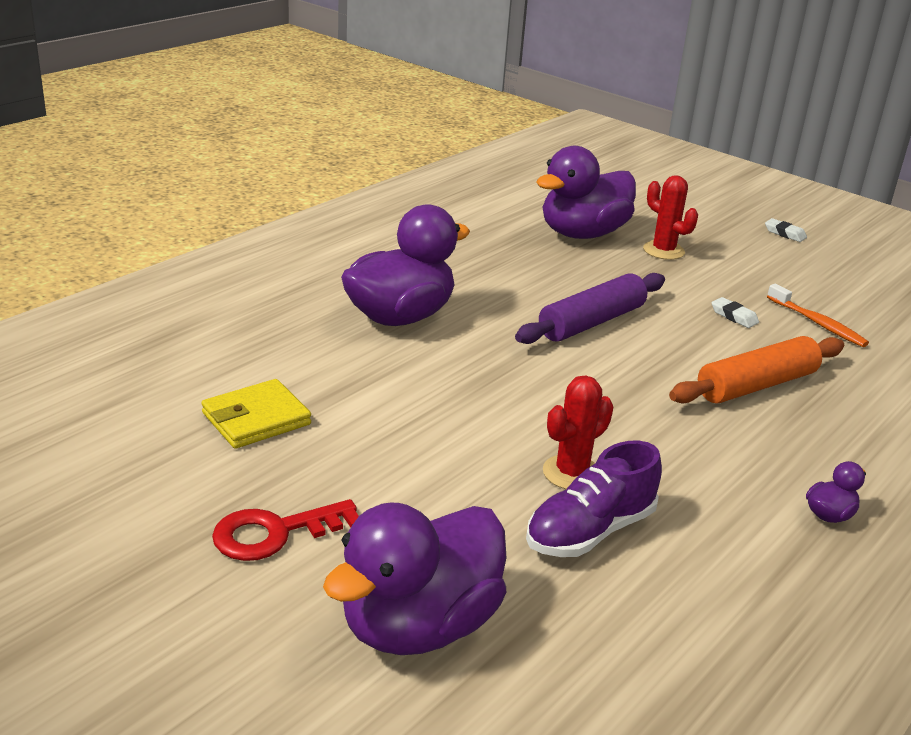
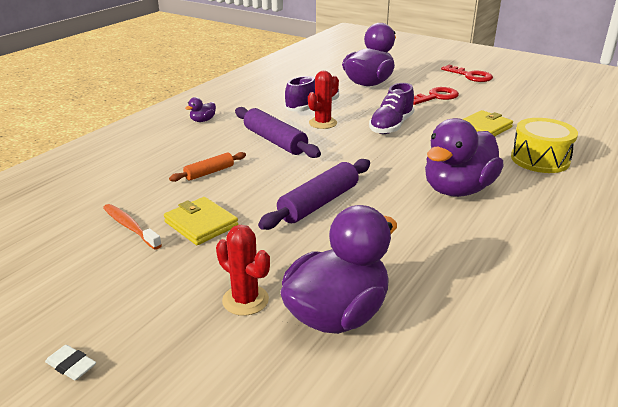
camera: 175 degrees right, 0 degrees up
(90, 629) = (470, 76): none -> red key
(234, 344) = (540, 159): none -> yellow drum
(435, 446) = (391, 126): none -> purple shoe
(665, 436) = (275, 141): none -> purple rolling pin
(734, 316) = (201, 224): white eraser -> yellow wallet
(756, 385) = (209, 172): orange rolling pin -> orange rolling pin, size x0.57

